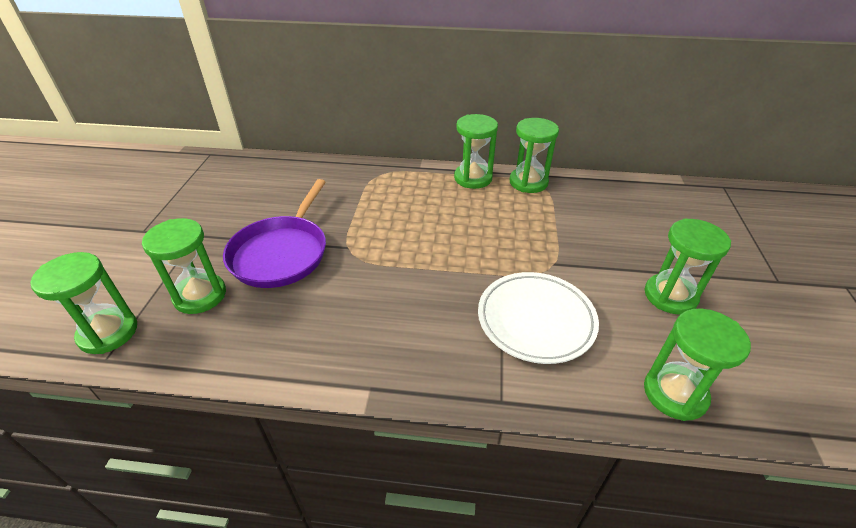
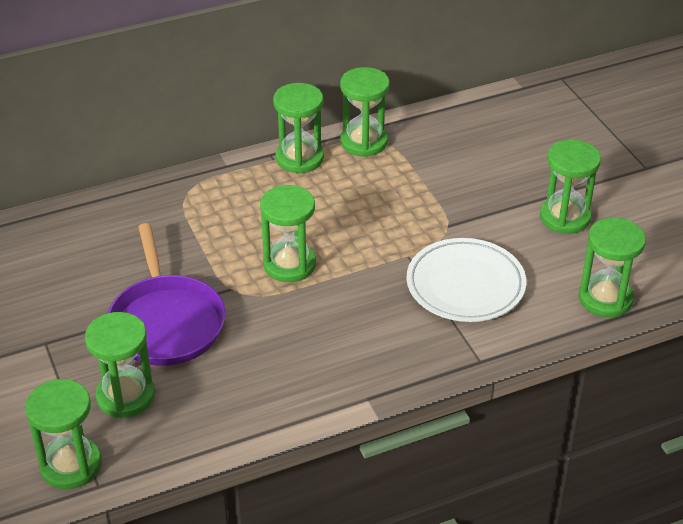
camera: 30 degrees left, 0 degrees up
(404, 246) = (289, 264): none -> green hourglass

